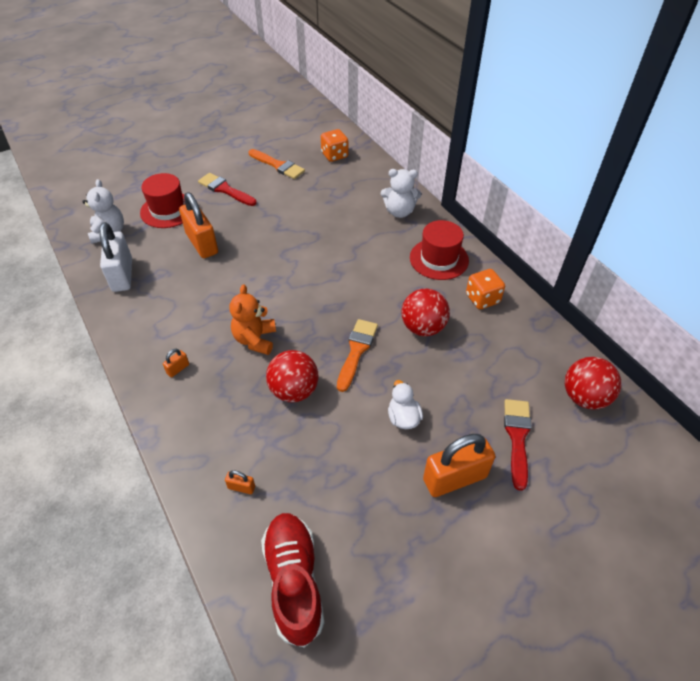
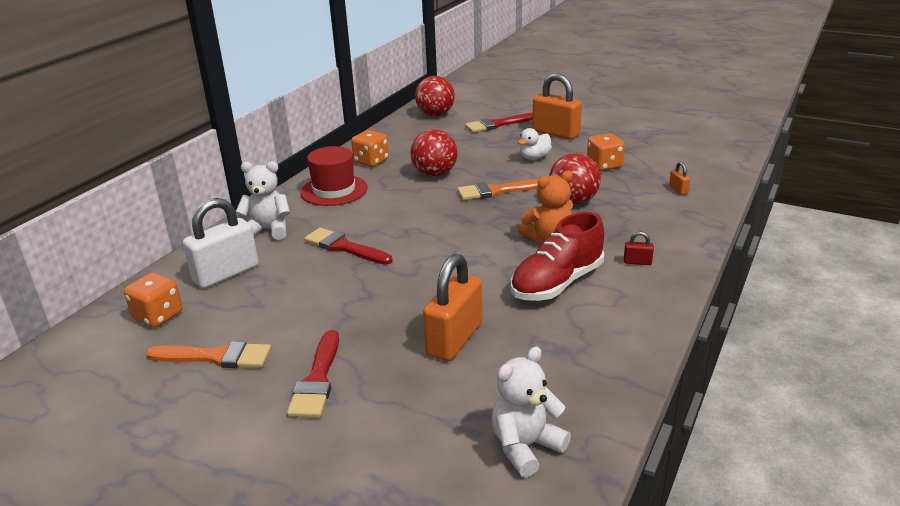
camera: 120 degrees left, 20 degrees down
(122, 275) = (582, 374): white padlock -> white padlock (226, 273)
(168, 210) = (415, 412): red hat -> none
(178, 369) = (637, 262): orange padlock -> red padlock
(278, 165) = (215, 357): orange brush -> orange brush turned 90 degrees clockwise
(294, 581) = (697, 154): red shoe -> red shoe (557, 283)
(340, 464) = (604, 165): none -> orange dice
(343, 237) = (345, 247): none -> red brush
(399, 212) = (268, 230): white teddy bear -> white teddy bear turned 60 degrees counterclockwise

